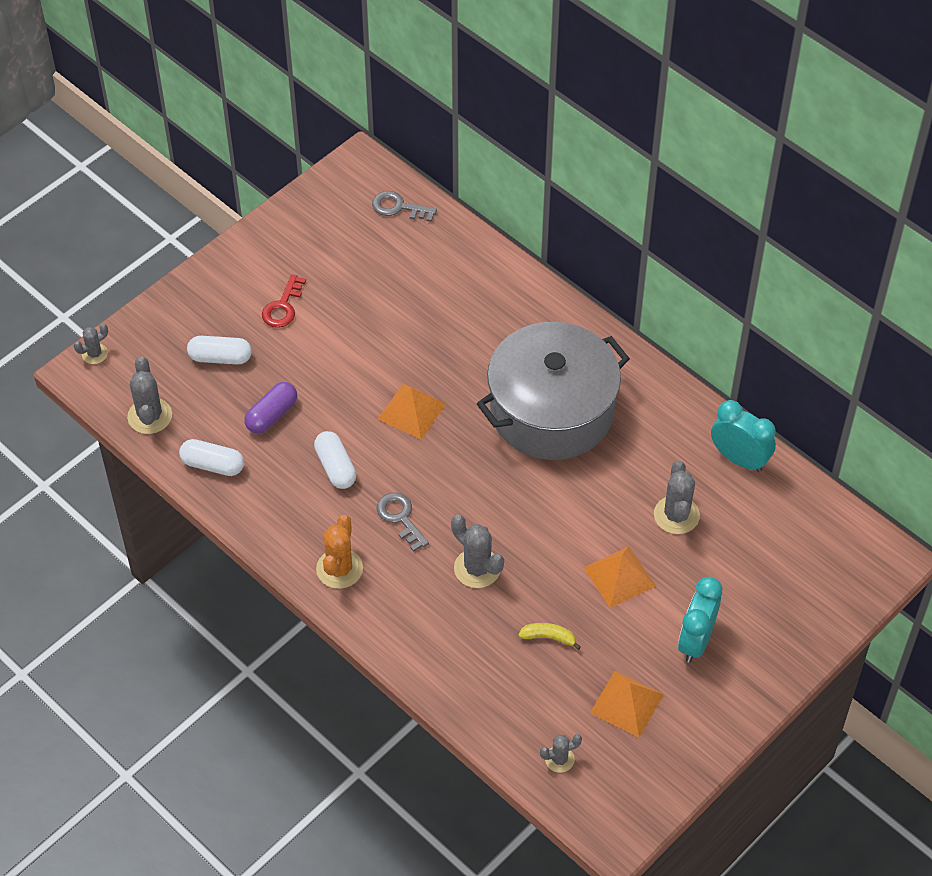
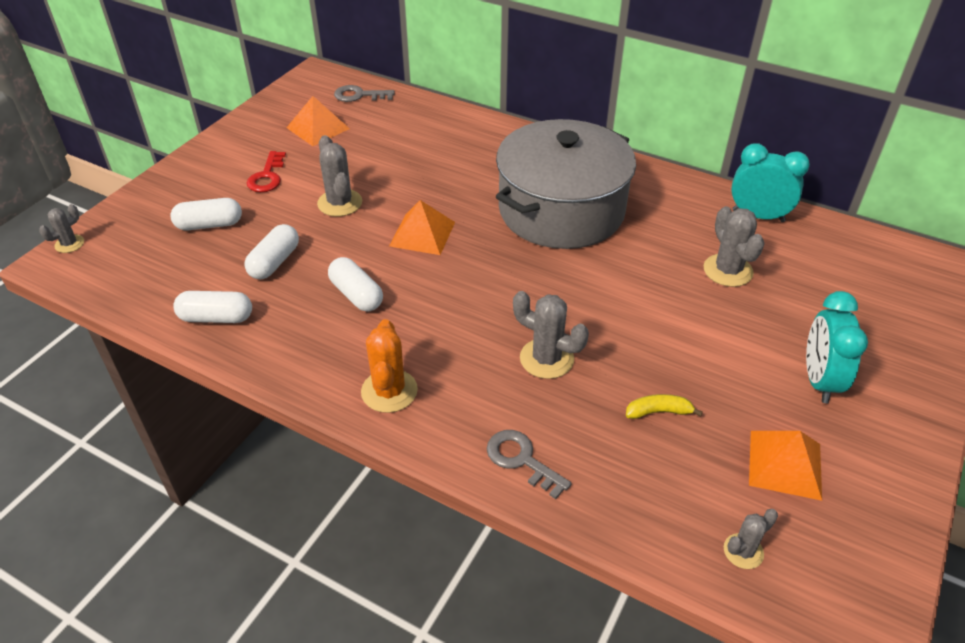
camera: 15 degrees left, 10 degrees down
(149, 416) = (137, 286): grey cactus -> grey cactus (340, 203)
(271, 415) = (274, 262): purple capsule -> white capsule
(400, 518) = (443, 327): grey key -> grey key (521, 460)
(619, 576) = (702, 335): orange pyramid -> orange pyramid (318, 128)

